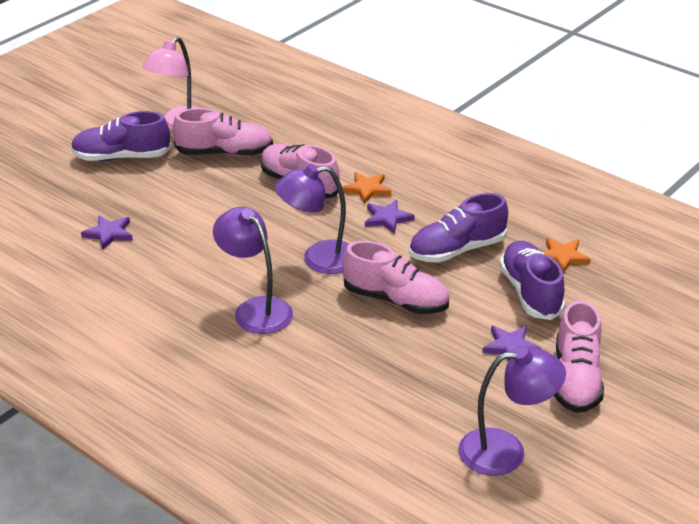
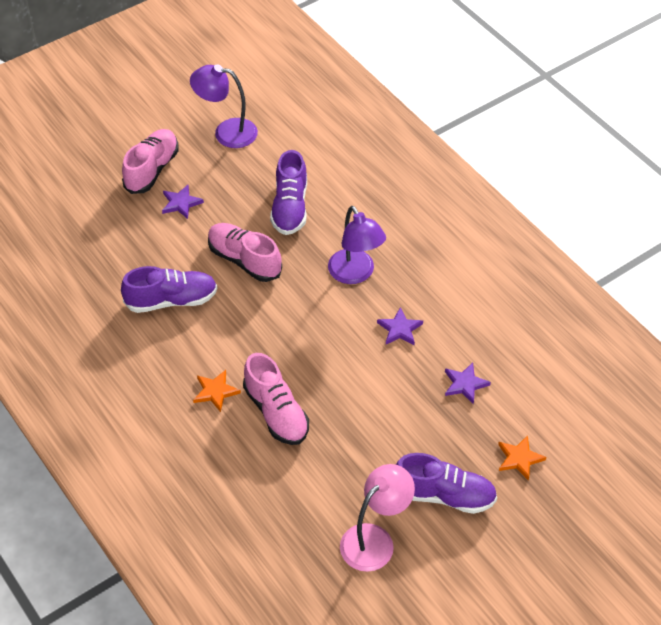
camera: 165 degrees left, 15 degrees up
(224, 153) = (337, 478): pink shoe -> none
(318, 259) = (289, 315): purple lamp -> none
(387, 218) = (213, 349): purple star -> purple star (400, 329)
(530, 293) = (138, 246): purple shoe -> purple shoe (290, 207)
(562, 257) = (91, 275): orange star -> orange star (519, 458)

